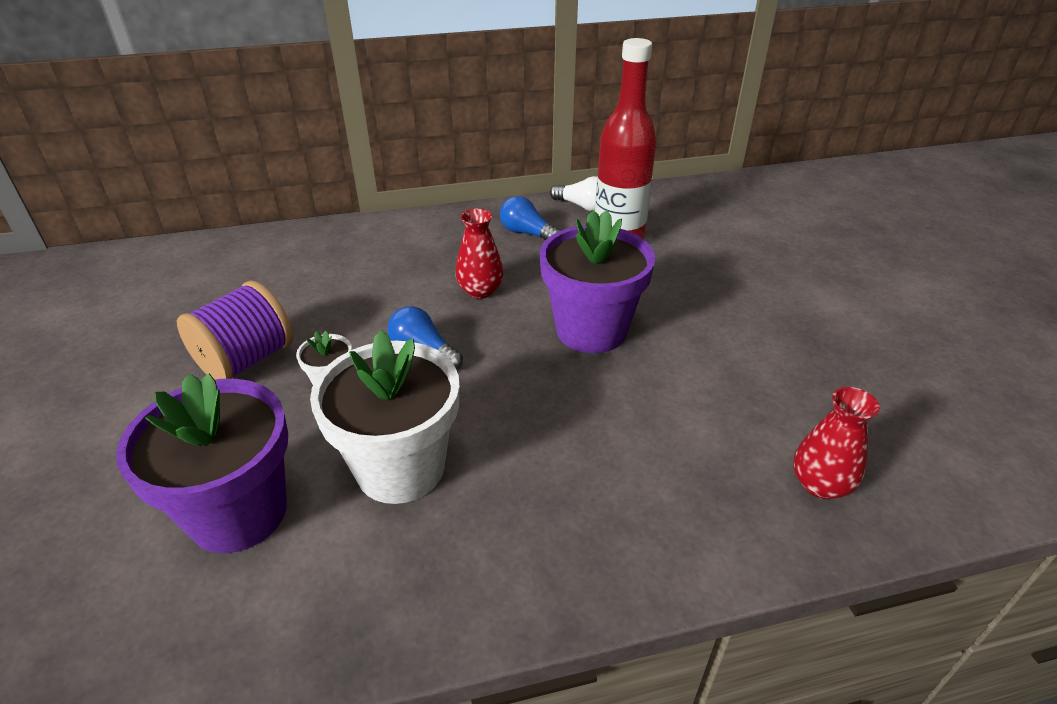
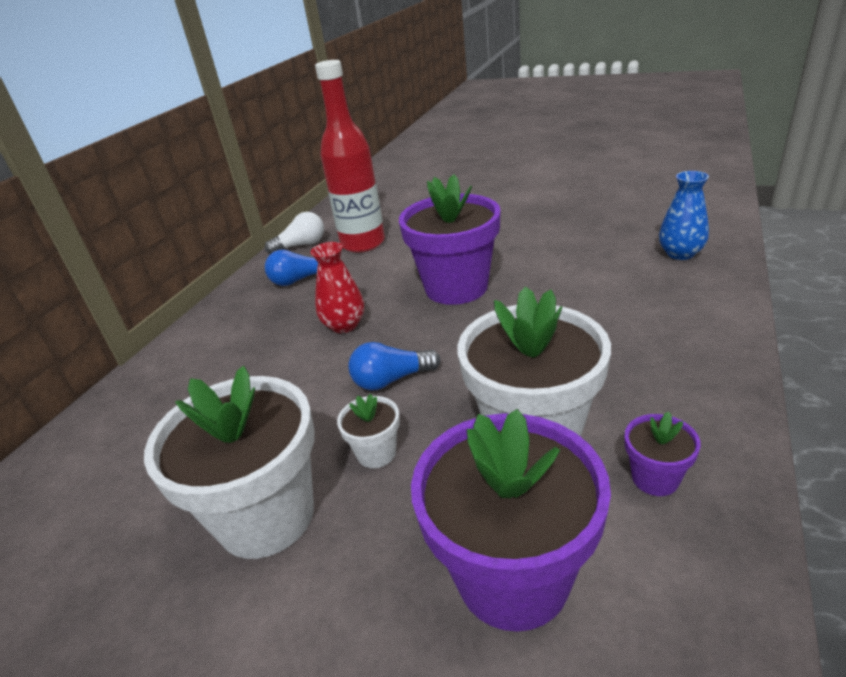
camera: 50 degrees left, 5 degrees down
(246, 360) = (266, 516): purple spool -> white flower pot
(385, 572) = (655, 478): none -> purple flower pot
(820, 484) = (680, 253): red vase -> blue vase

